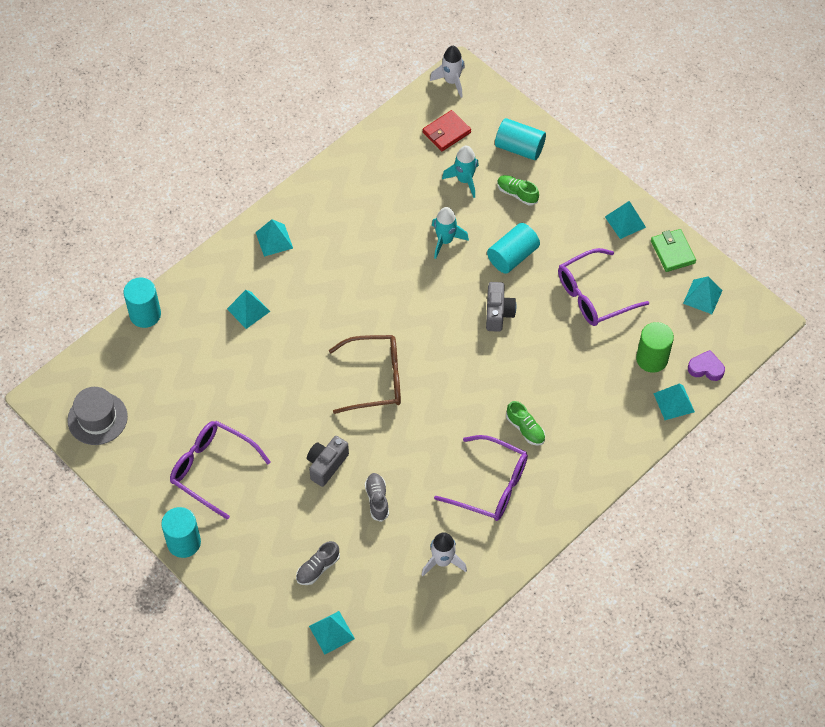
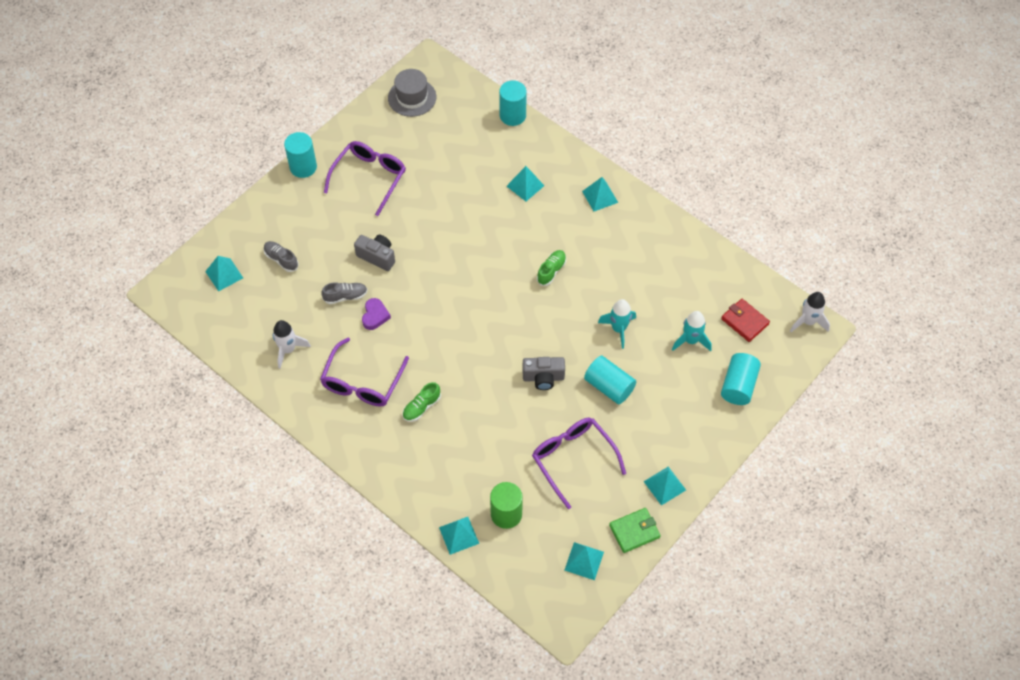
camera: 85 degrees right, 0 degrees up
(375, 379) = (464, 285): brown glasses -> none
(517, 194) = (682, 386): green shoe -> green shoe (551, 271)
(706, 368) = (500, 565): purple heart -> purple heart (375, 316)

